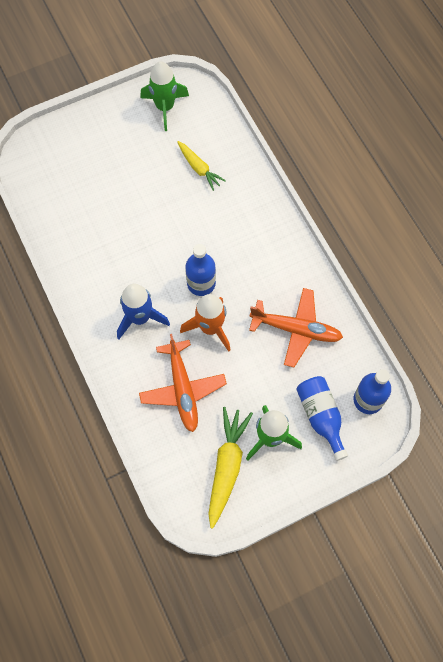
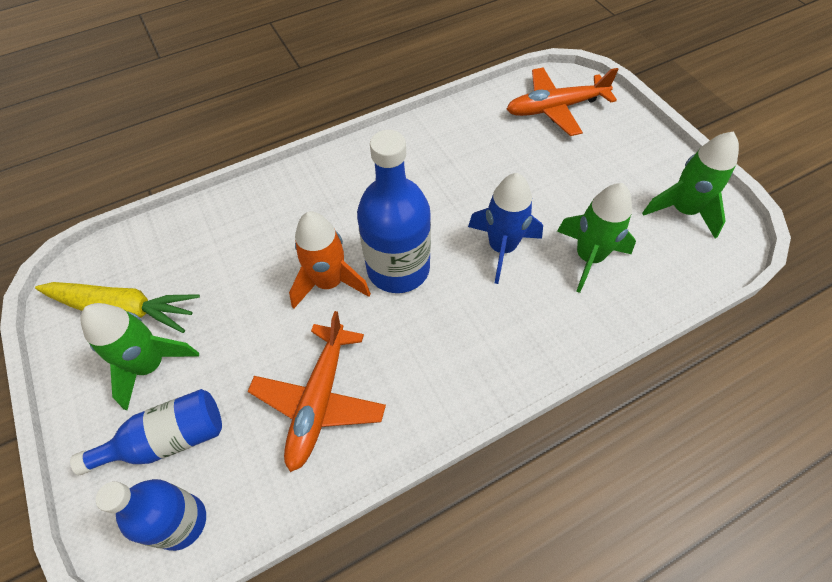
camera: 90 degrees right, 10 degrees down
(140, 318) = (348, 203): blue rocket -> blue rocket (502, 248)
(182, 389) = (243, 254): orange plane -> orange plane (556, 108)
(199, 168) = (588, 257): yellow carrot -> green rocket
(201, 283) = (398, 268): blue bottle -> blue bottle, size x1.53

